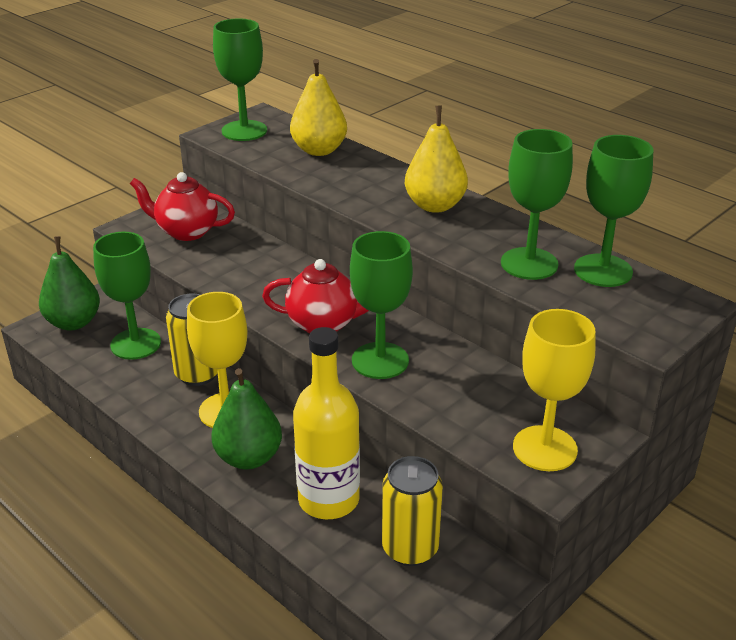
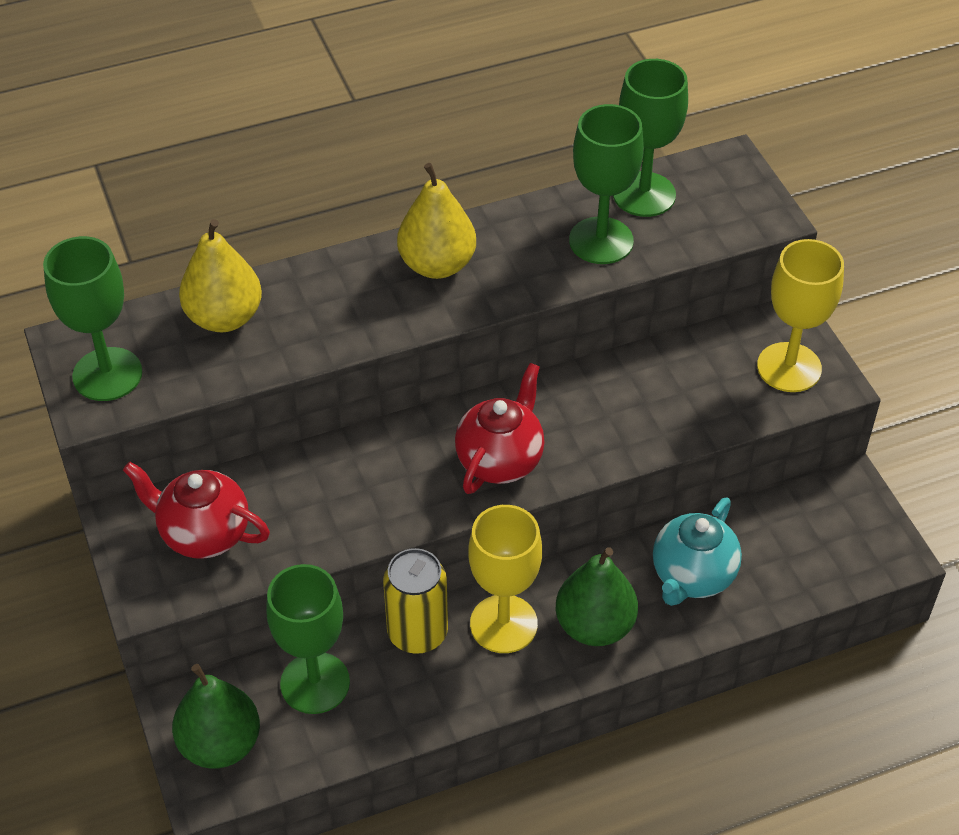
camera: 65 degrees left, 15 degrees up
(186, 231) = (204, 534): red teapot -> red teapot turned 75 degrees clockwise
(328, 499) = (692, 577): yellow bottle -> turquoise teapot
(380, 360) = (594, 436): green goblet -> none
(410, 548) = (786, 536): yellow can -> none

